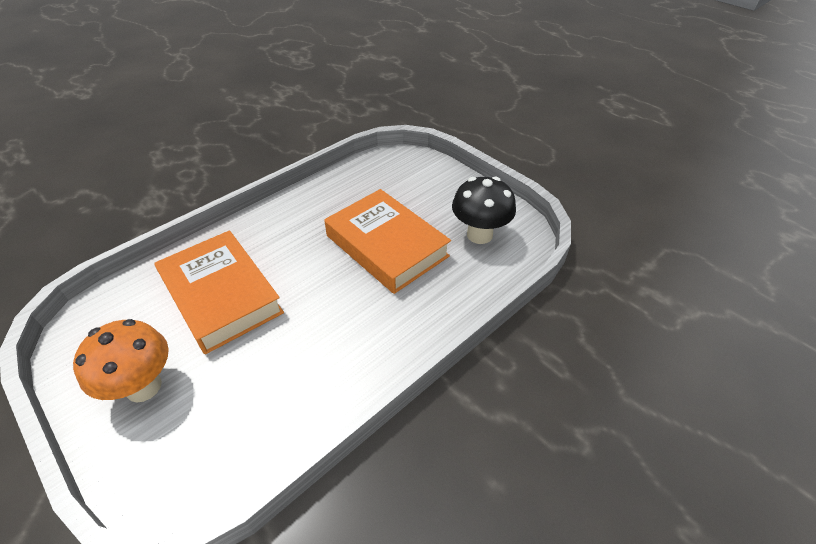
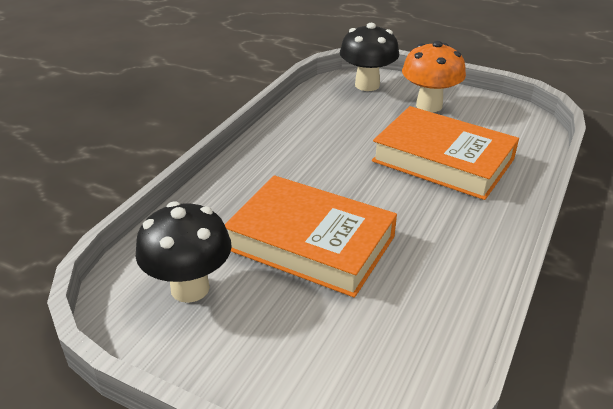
camera: 160 degrees right, 10 degrees down
(168, 467) = (367, 85): none -> black mushroom

